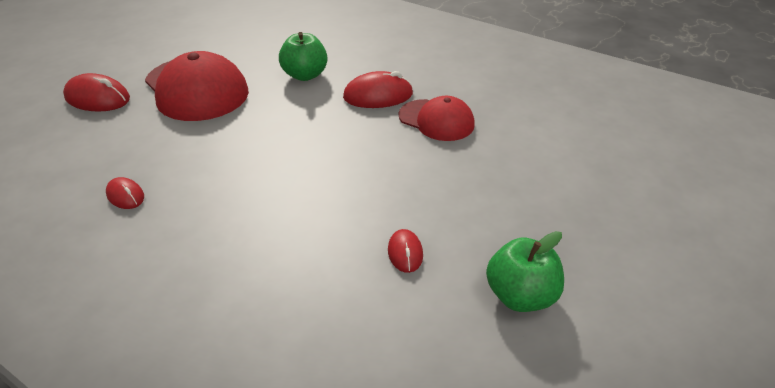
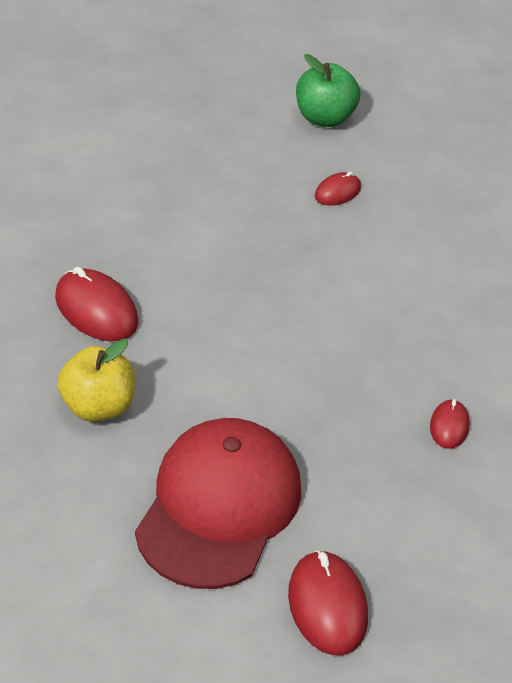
camera: 125 degrees left, 5 degrees up
(305, 75) = (98, 406): green apple -> yellow apple
(436, 120) = (113, 239): red cap -> none

